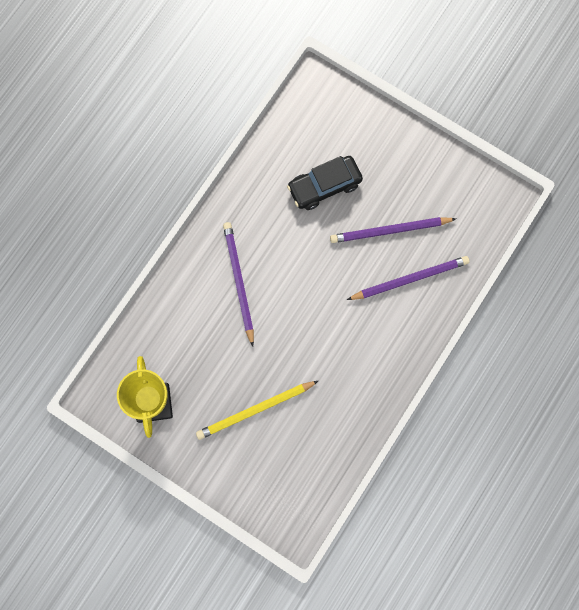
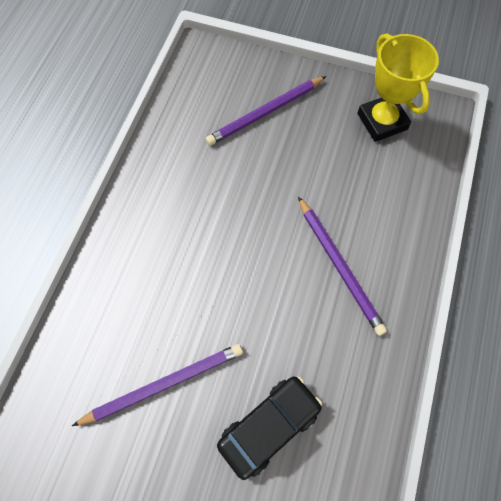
camera: 165 degrees right, 10 degrees down
(255, 410) = (274, 139): yellow pencil -> none
(410, 279) = (126, 325): purple pencil -> purple pencil (265, 113)

